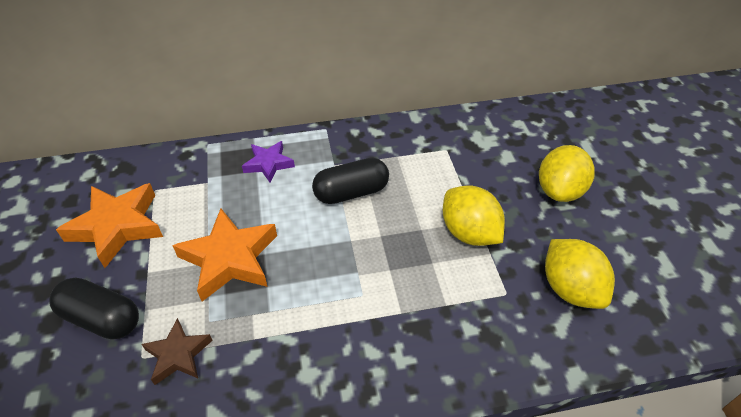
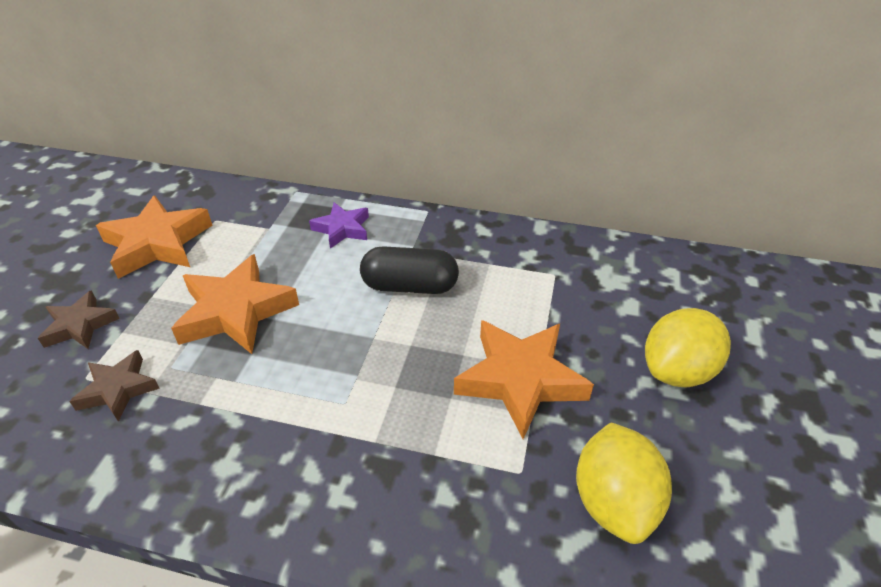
camera: 25 degrees right, 5 degrees down
(102, 318) = (80, 325): black capsule -> brown star
(469, 233) = (520, 380): yellow lemon -> orange star

